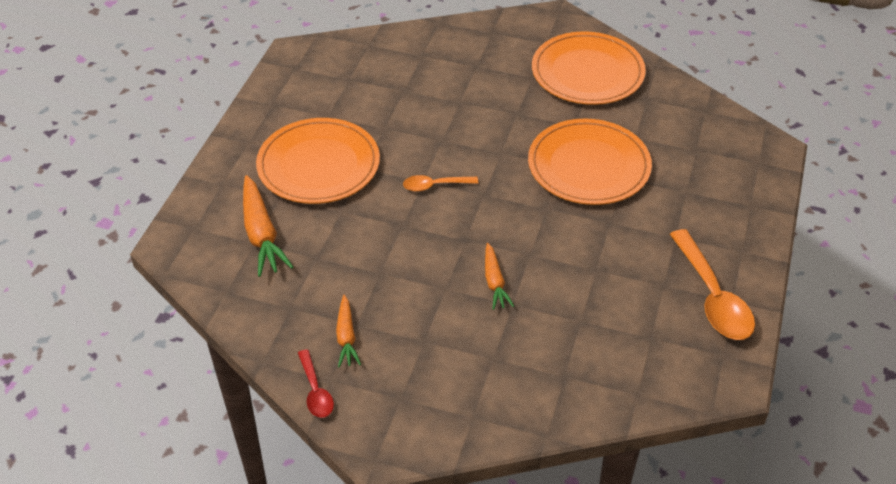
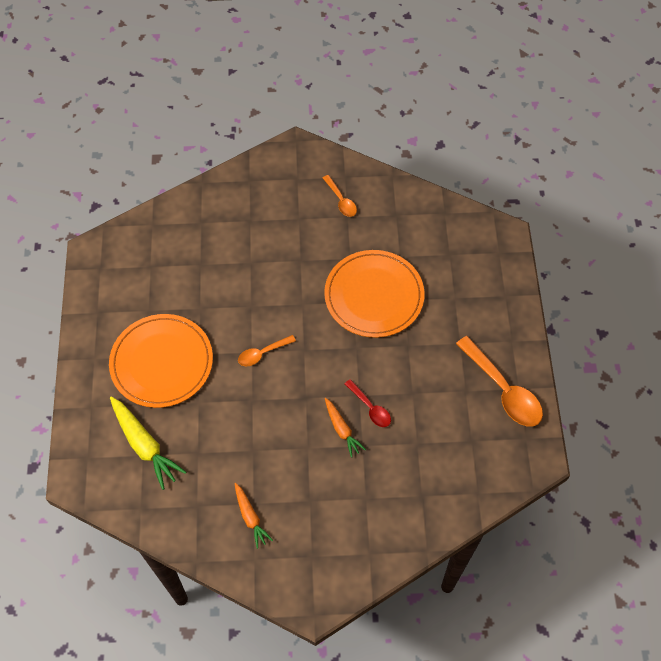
camera: 20 degrees left, 15 degrees up
(261, 234) = (144, 445): orange carrot -> yellow carrot
(315, 391) = (247, 573): red spoon -> red spoon (370, 408)
(587, 72) = (341, 201): orange plate -> orange spoon

